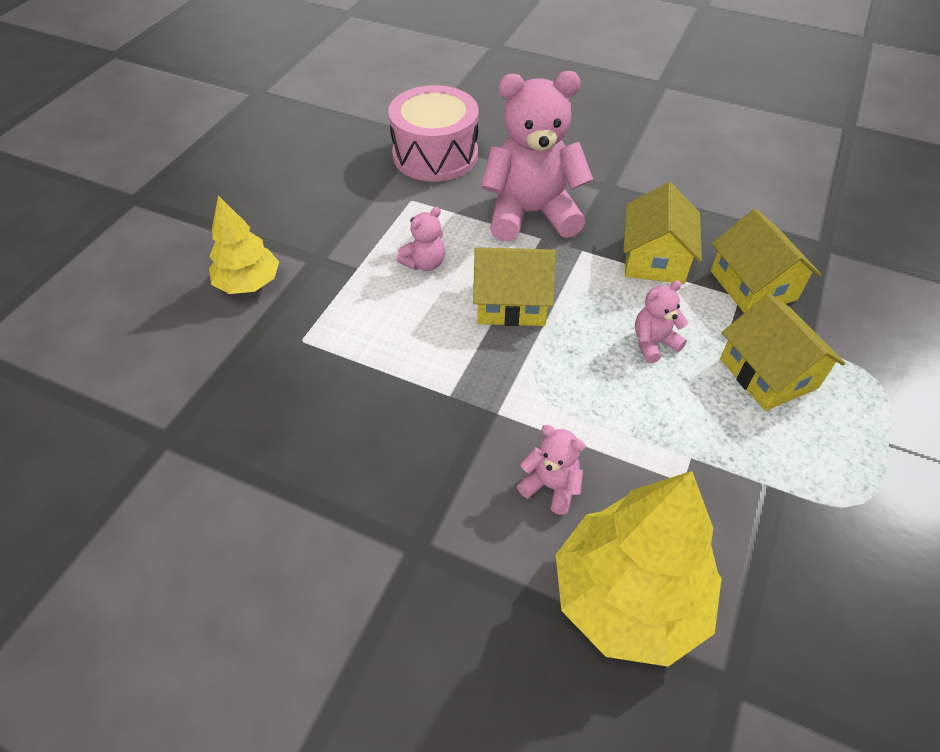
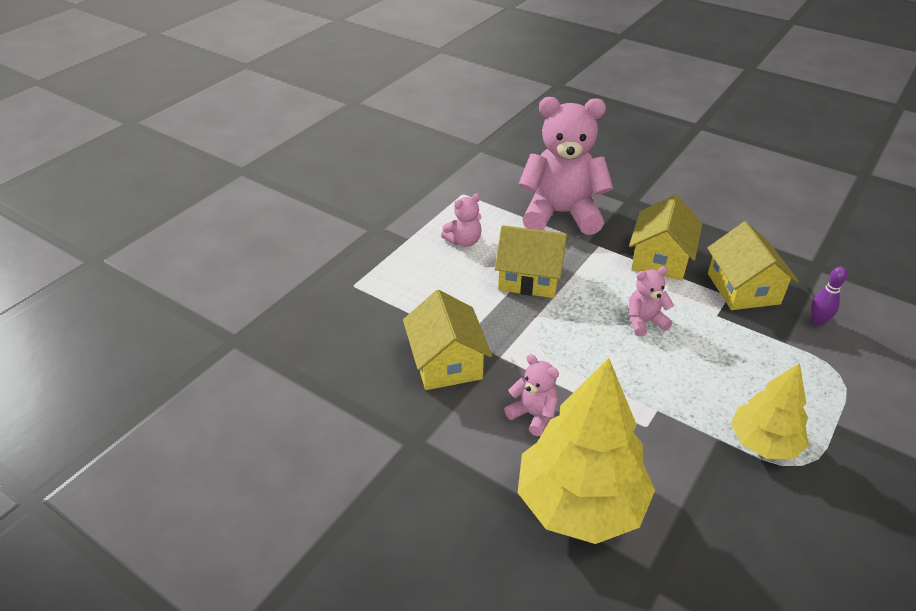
camera: 10 degrees right, 10 degrees down
(249, 283) = (320, 240): yellow tree -> yellow tree (764, 443)
(435, 155) = (489, 162): pink drum -> none
(768, 373) = (740, 356): yellow house -> yellow house (446, 362)
(841, 316) = (818, 321): none -> purple bowling pin

